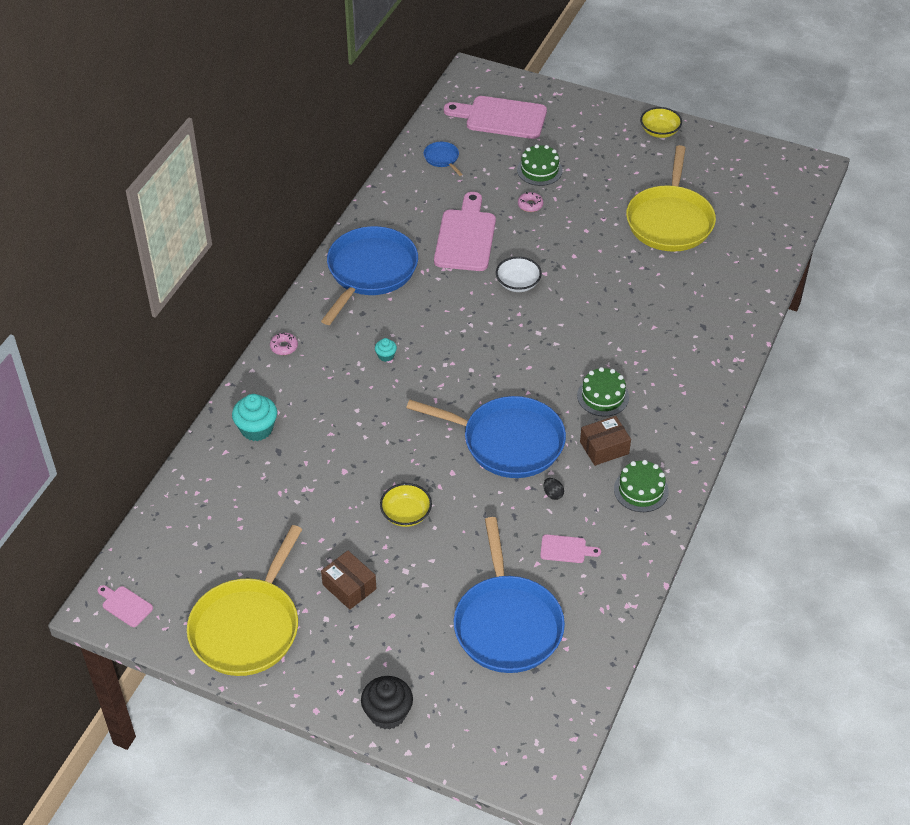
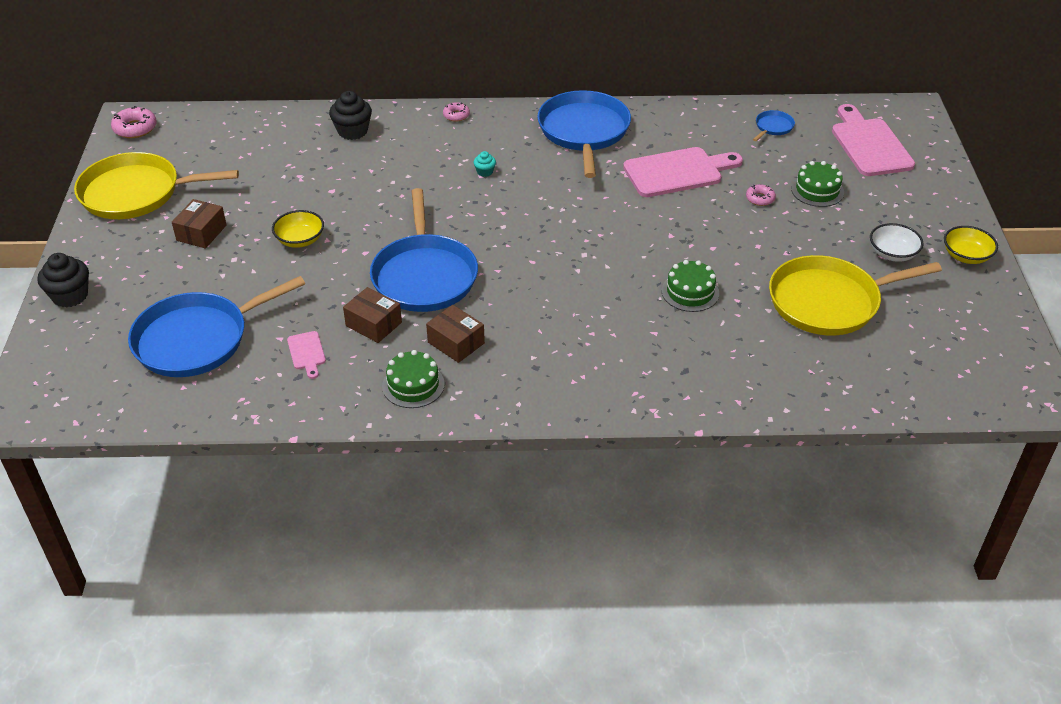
camera: 65 degrees right, 5 degrees down
(125, 605) = (135, 128): pink cutting board -> pink donut
(256, 429) = (352, 131): turquoise cupcake -> black cupcake
(370, 271) = (584, 132): blue pan -> blue pan turned 90 degrees counterclockwise
(518, 284) = (641, 222): white bowl -> white bowl (892, 253)
(553, 494) = (373, 324): black egg -> brown box
(603, 396) = (527, 322): green cake -> green cake (690, 292)

